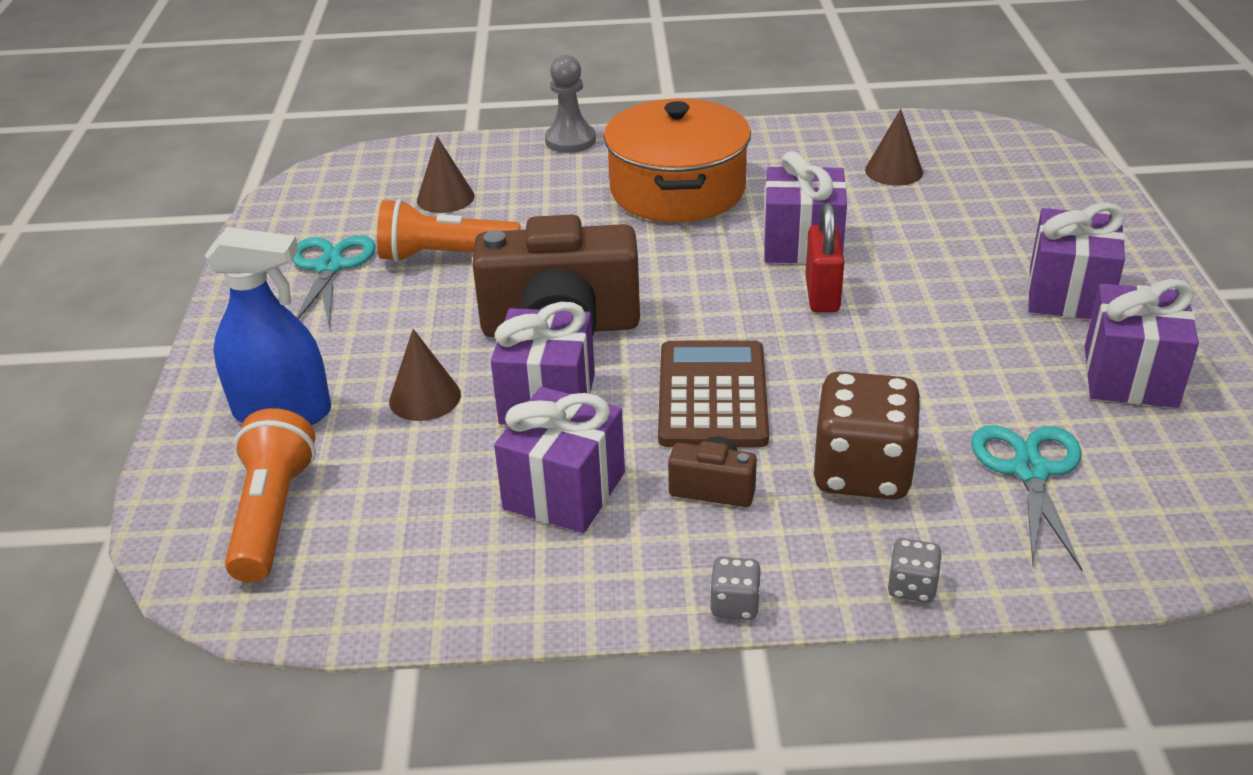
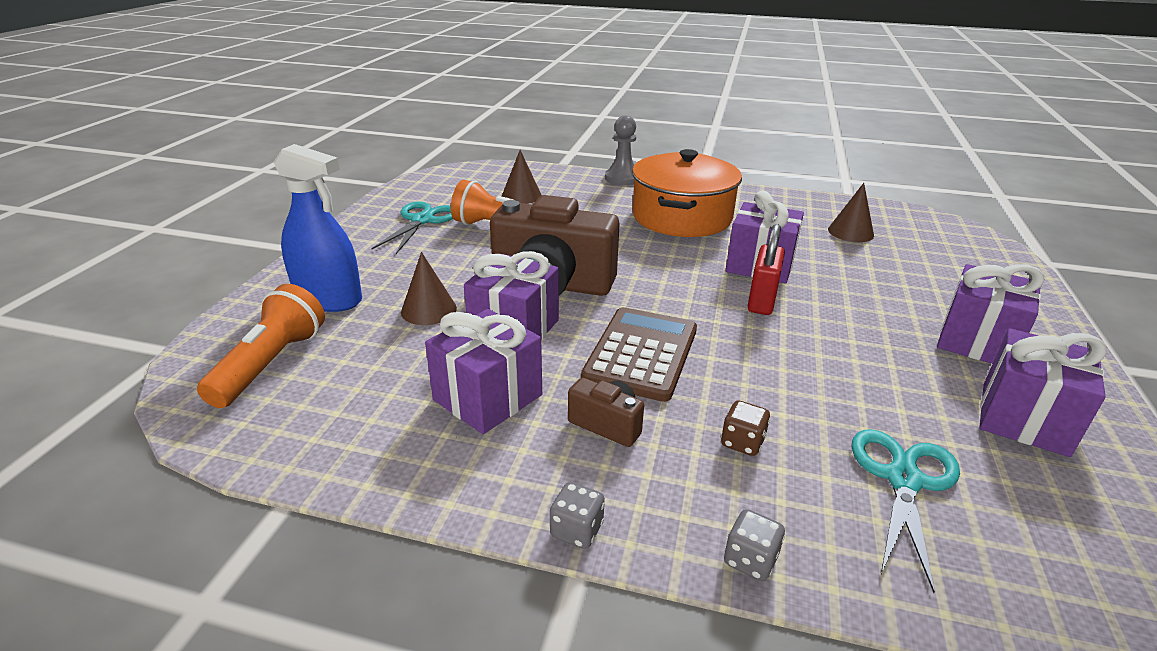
camera: 15 degrees right, 5 degrees down
(862, 472) = (742, 442): brown dice -> brown dice, size x0.44

